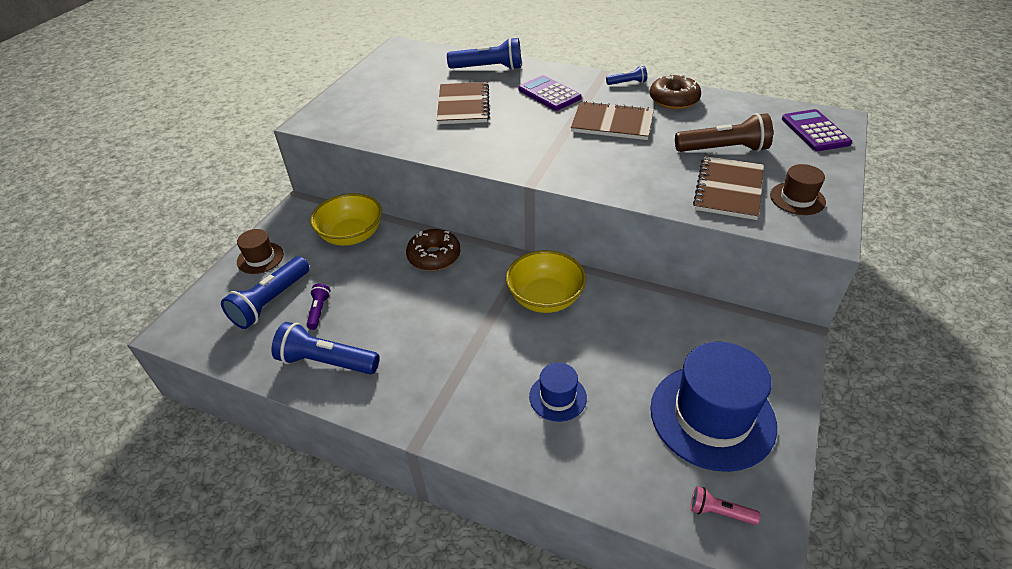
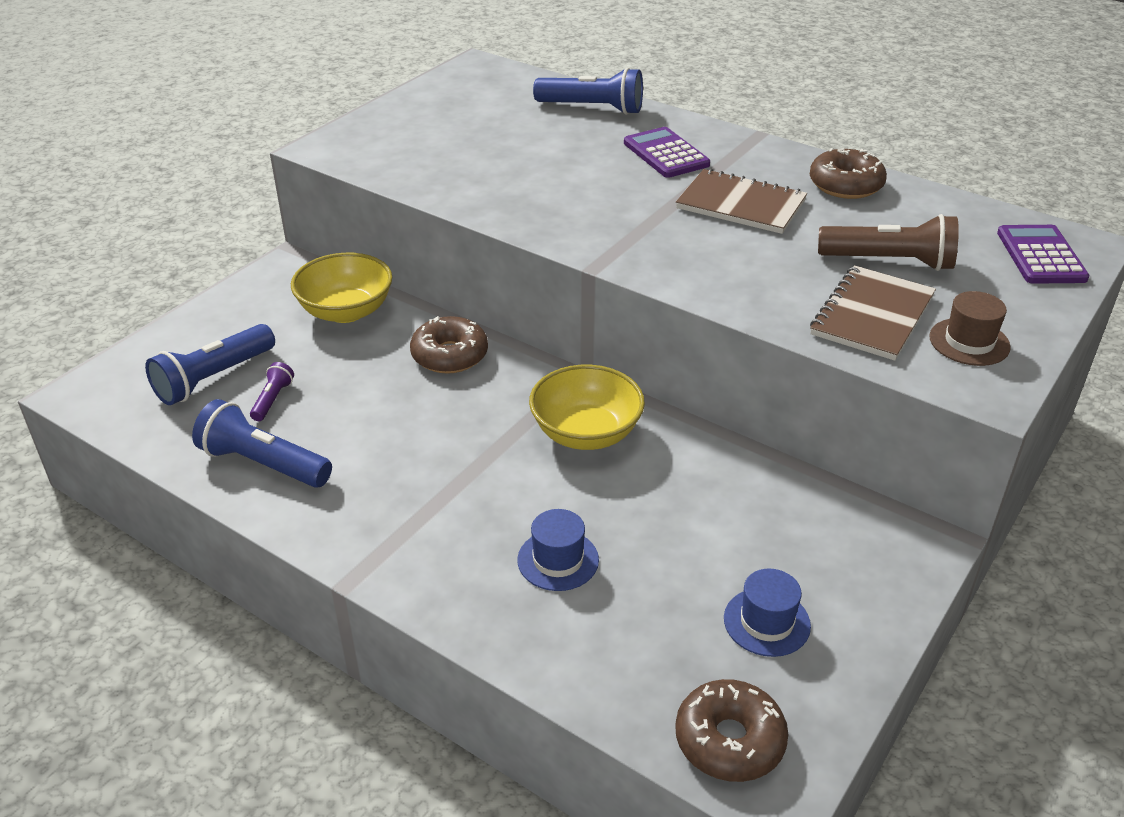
camera: 10 degrees right, 5 degrees down
(260, 258) = (216, 322): brown hat -> none
(463, 105) = (538, 153): brown notebook -> none
(627, 83) = (786, 153): blue flashlight -> none
(712, 416) = (766, 622): blue hat -> blue hat, size x0.49
(719, 512) = (729, 740): pink flashlight -> brown donut

